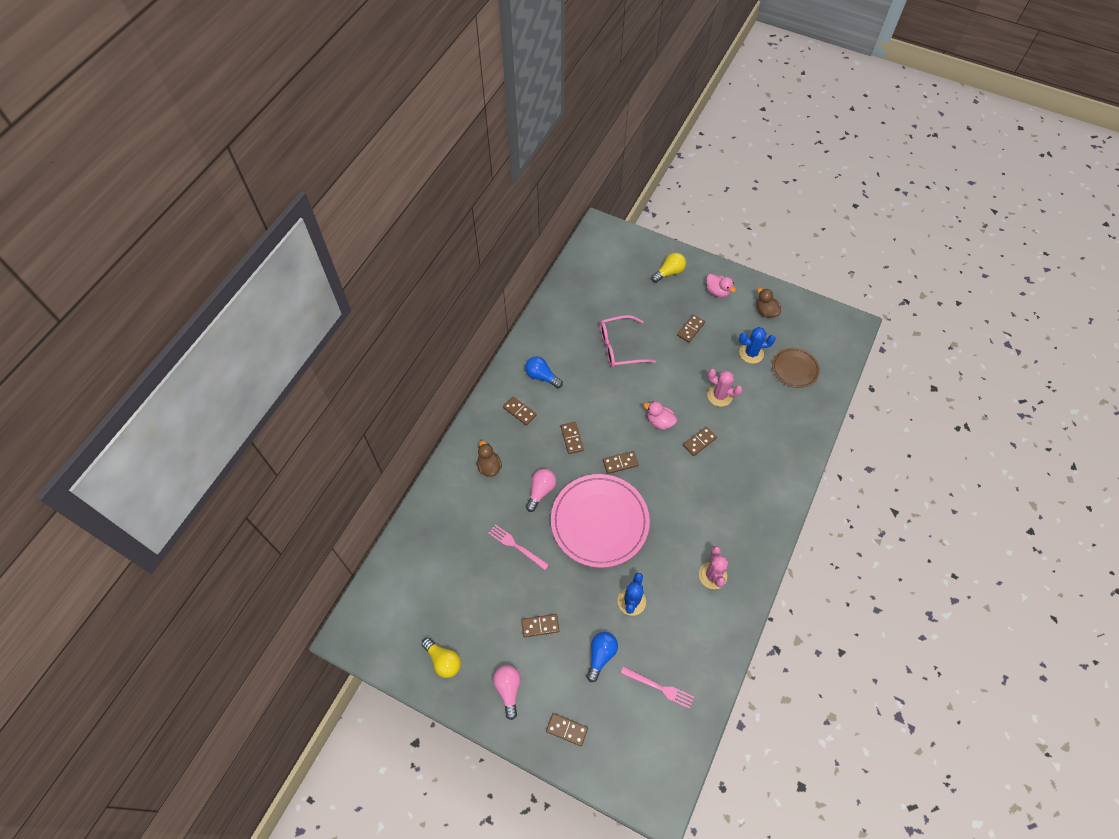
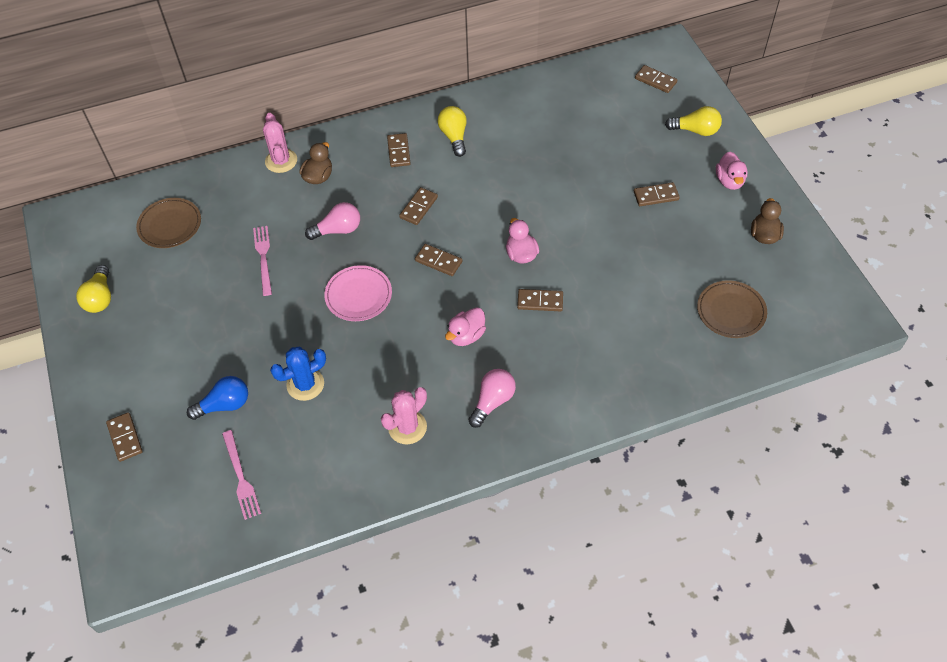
camera: 45 degrees right, 5 degrees down
(431, 575) = (170, 225): none -> brown plate
(508, 689) = (120, 364): pink light bulb -> pink light bulb (492, 401)
(540, 626) = (205, 337): brown domino -> brown domino (655, 80)
(541, 376) = (454, 136): blue light bulb -> yellow light bulb
(599, 522) = (358, 295): pink plate -> pink plate, size x0.53
(620, 347) = (561, 163): pink glasses -> none
(684, 495) = (466, 335): none -> pink duck
(719, 395) = (613, 276): pink cactus -> pink cactus (281, 161)
(751, 353) = (698, 262): blue cactus -> none

